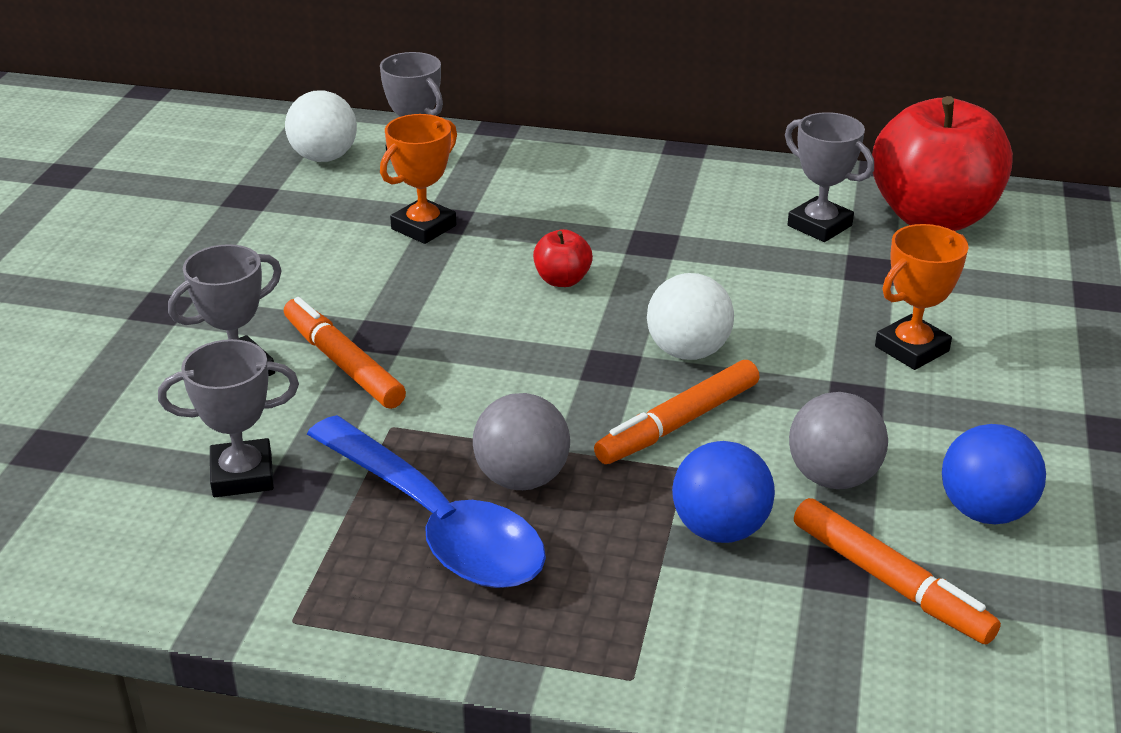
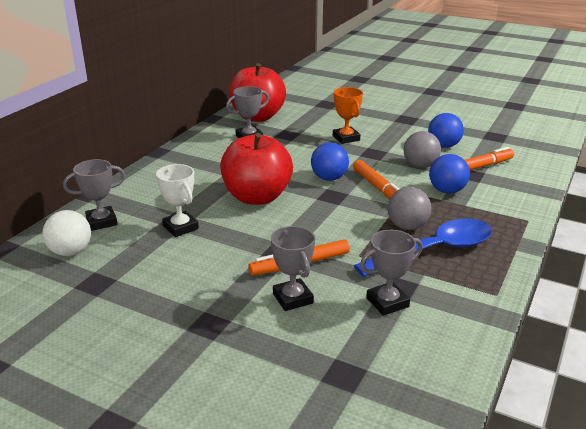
camera: 75 degrees left, 5 degrees down
(242, 475) = (387, 302): grey trophy -> grey trophy turned 60 degrees clockwise
(424, 227) = (180, 227): orange trophy -> white trophy
(562, 280) = (257, 197): red apple -> red apple, size x2.44
(688, 351) = (329, 178): white ball -> blue ball

